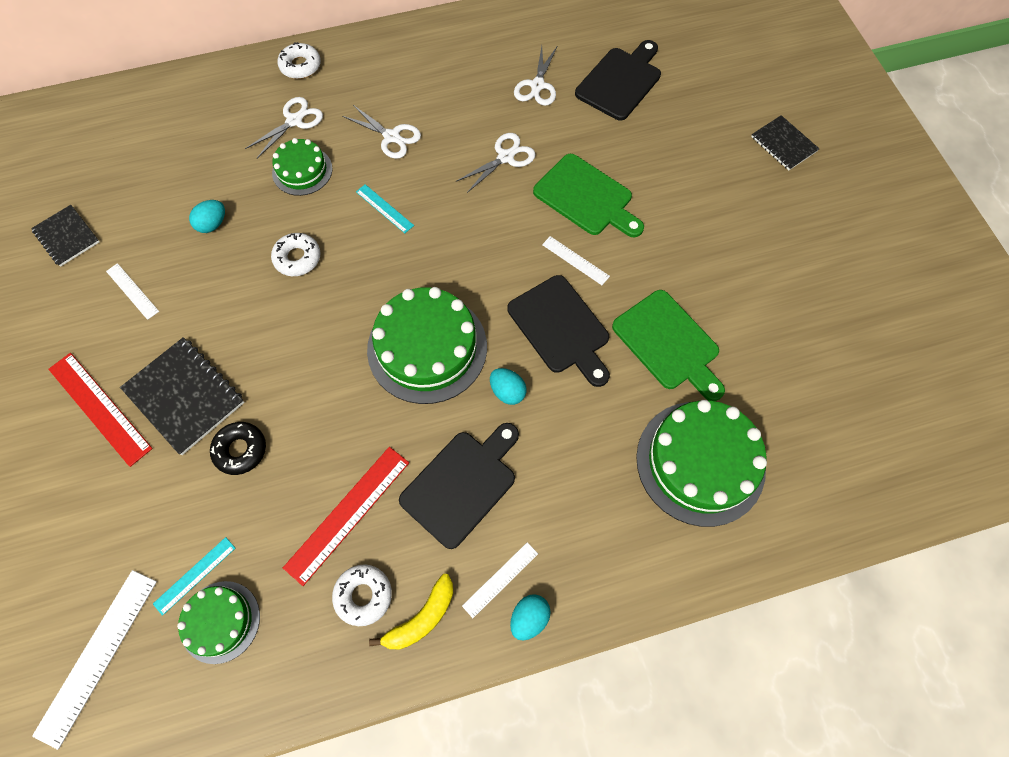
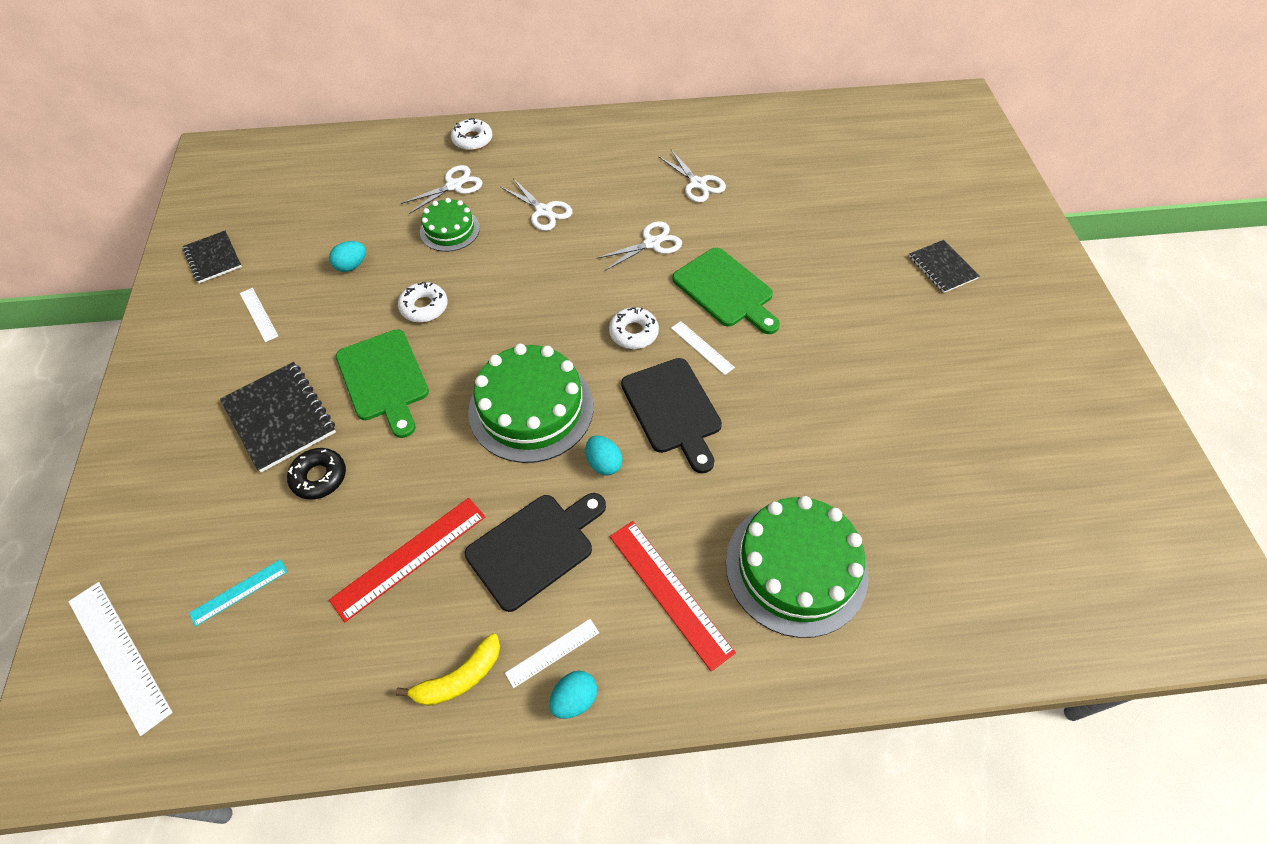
camera: 10 degrees right, 10 degrees down
(97, 655) = (119, 655): white ruler -> white ruler turned 75 degrees counterclockwise
(99, 408) = (195, 416): red ruler -> red ruler (669, 592)
(220, 621) = (251, 643): green cake -> none
(363, 595) = (404, 643): white donut -> white donut (633, 333)
(384, 208) = (520, 274): turquoise ruler -> none
(537, 86) = (698, 184): white scissors -> white scissors turned 60 degrees counterclockwise
(620, 81) = (782, 190): black cutting board -> none
(668, 343) = (784, 442): green cutting board -> green cutting board (384, 379)

